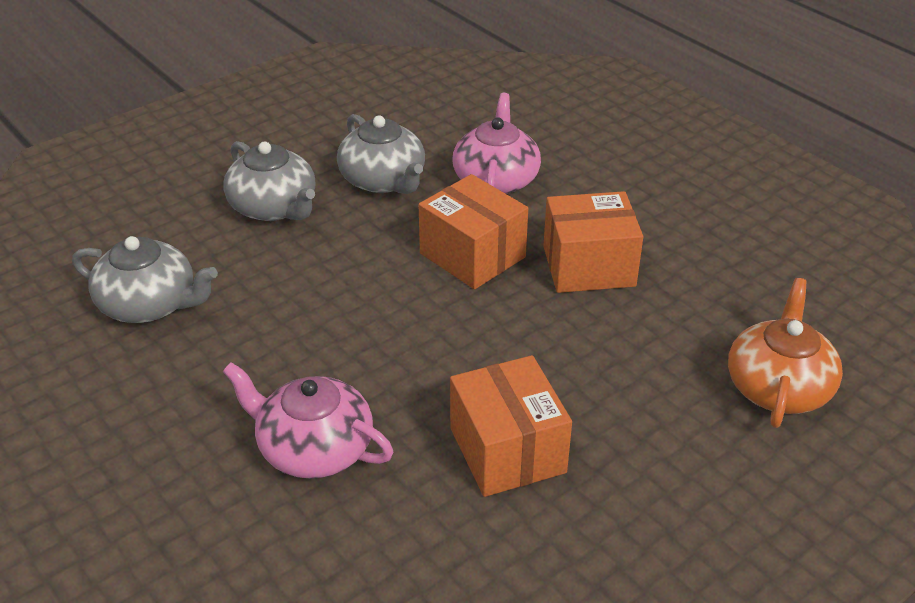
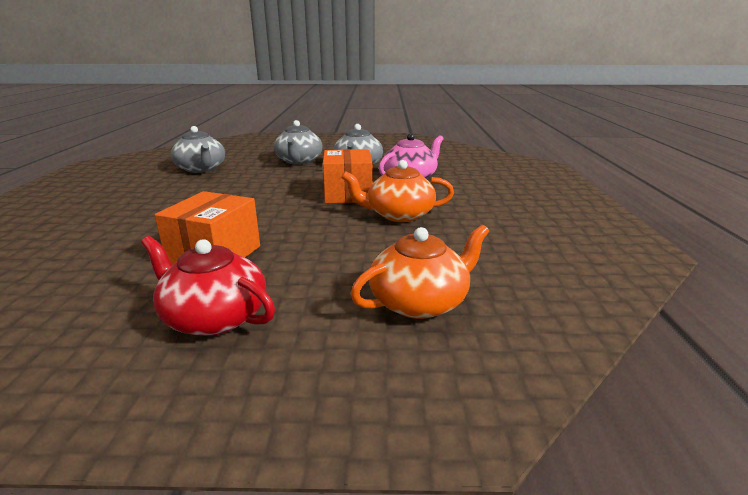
camera: 40 degrees right, 15 degrees down
(314, 448) = (151, 220): pink teapot -> none
(588, 266) = (399, 215): orange box -> orange teapot
(650, 519) = (214, 317): none -> red teapot

